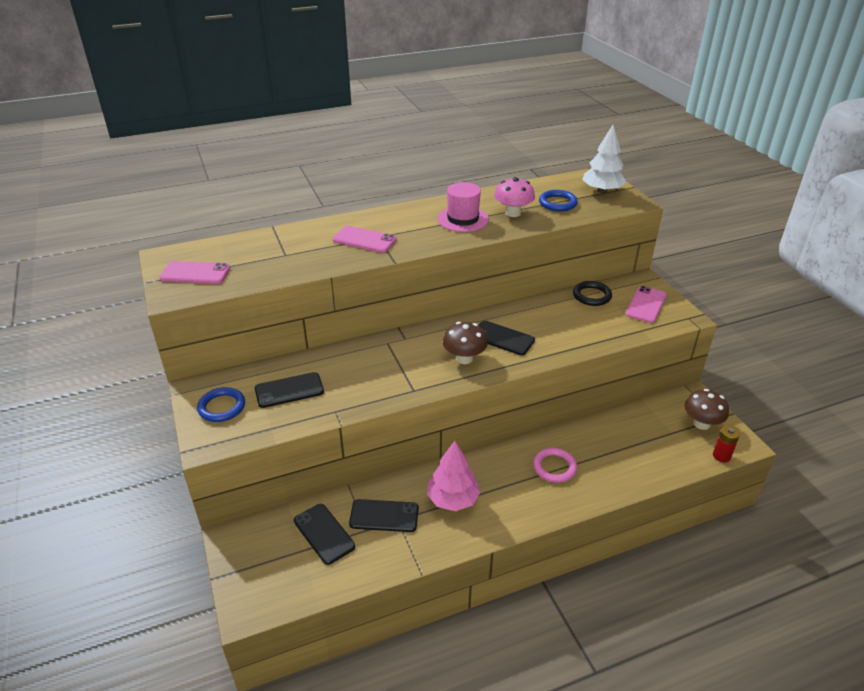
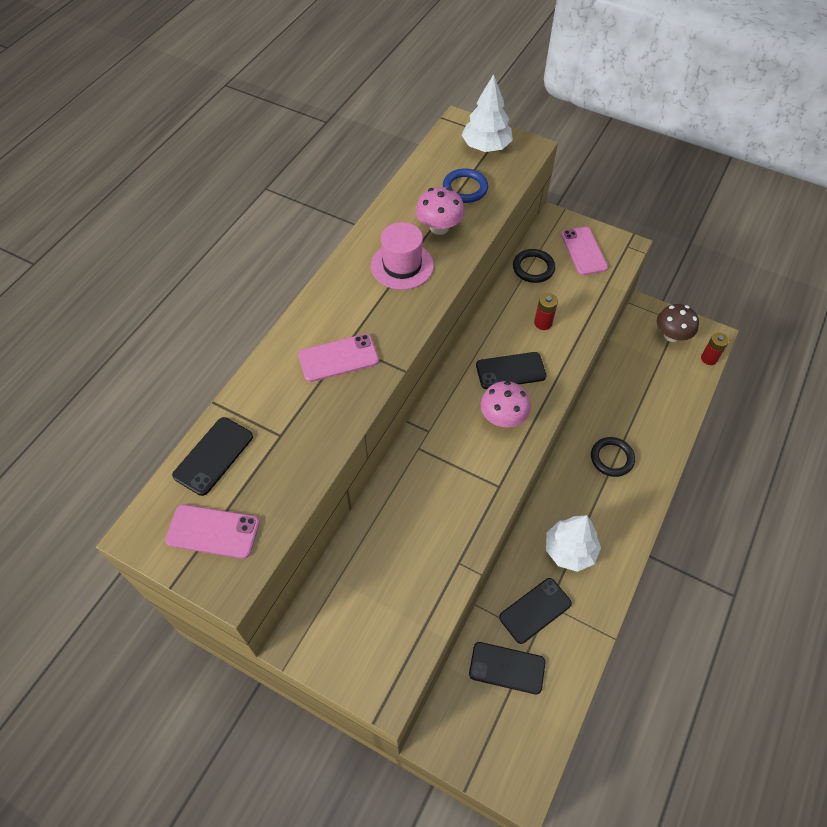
camera: 40 degrees left, 20 degrees up
(195, 273) = (213, 531): pink phone -> pink phone turned 45 degrees clockwise
(222, 407) = (350, 642): blue ring -> none
(289, 390) = (391, 572): black phone -> black phone (213, 456)
(453, 499) = (569, 550): pink tree -> white tree
(464, 358) = (503, 417): brown mushroom -> pink mushroom
(554, 467) = (612, 458): pink ring -> black ring
(560, 326) = (543, 323): none -> red battery

